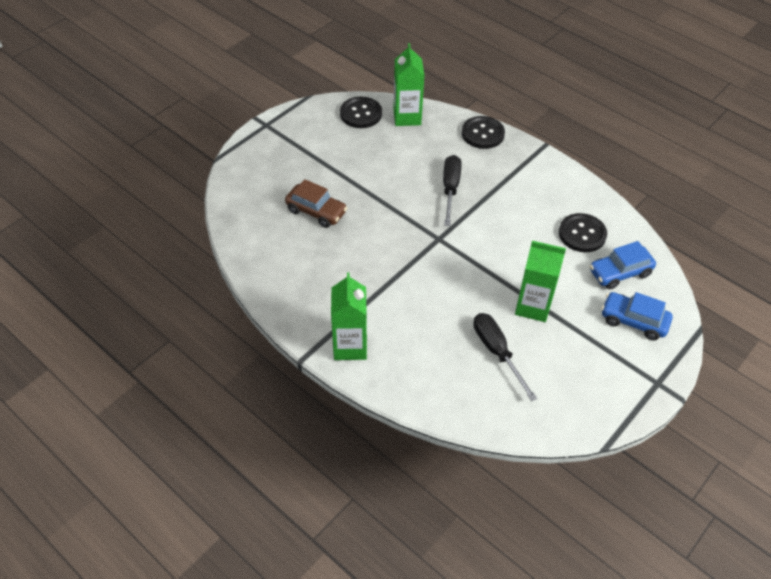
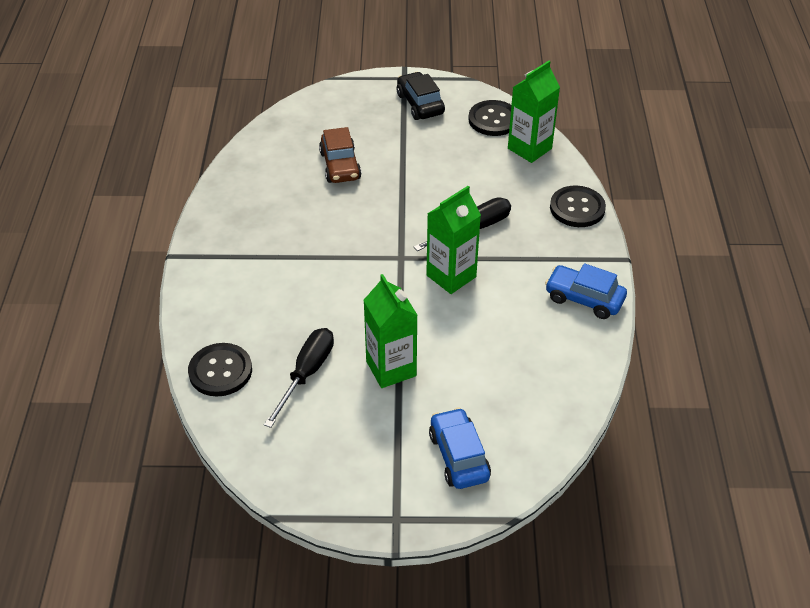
camera: 50 degrees right, 5 degrees down
(303, 135) = (420, 104): none -> black car
(350, 346) = (212, 275): green carton -> green carton (451, 276)
(582, 234) = (532, 353): black button -> black button (220, 371)
(619, 272) = (513, 411): blue car -> blue car (584, 299)

